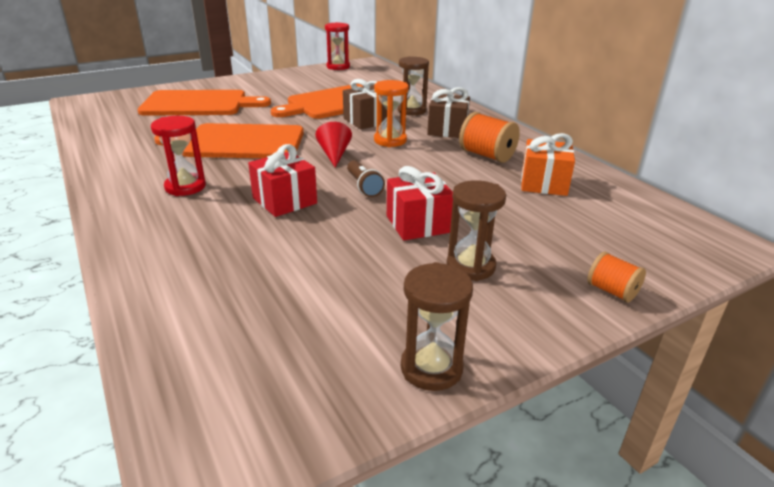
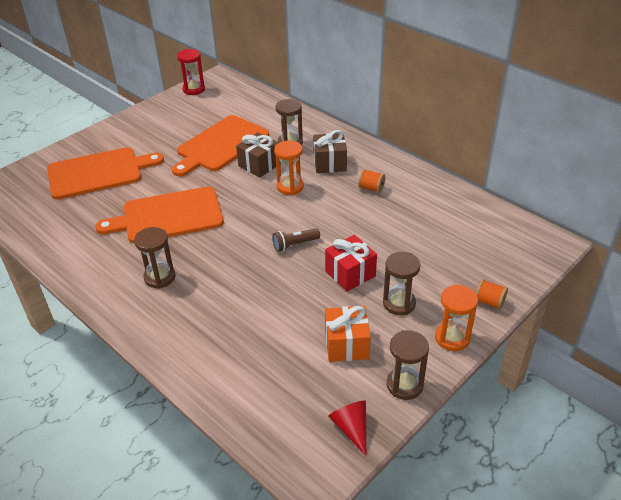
camera: 15 degrees left, 10 degrees up
(185, 187) = (160, 277): red hourglass -> brown hourglass
(284, 201) = (244, 273): red gift -> none
(334, 154) = (254, 214): red cone -> red cone (351, 428)
(364, 186) = (295, 245): brown flashlight -> brown flashlight turned 105 degrees clockwise
(486, 155) = (371, 188): orange spool -> orange spool, size x0.61
(536, 323) = (452, 338): none -> orange hourglass
(543, 183) = (422, 211): orange gift -> orange gift (346, 344)

